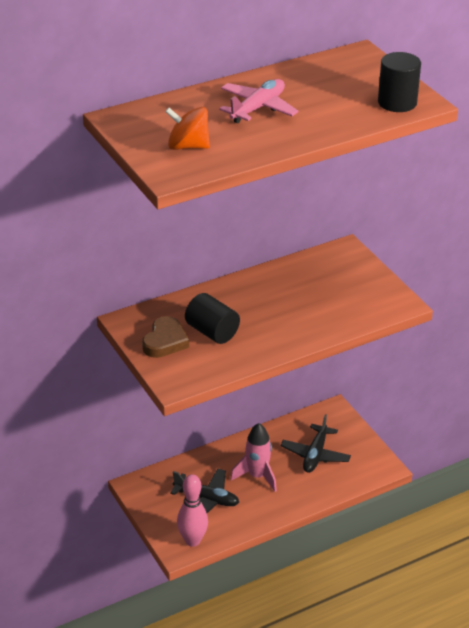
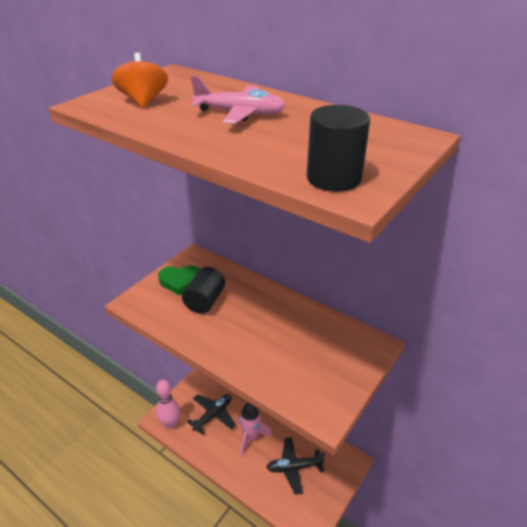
camera: 65 degrees right, 0 degrees up
(165, 341) = (180, 281): brown heart -> green heart
(206, 499) = (213, 415): black plane -> black plane turned 135 degrees counterclockwise

